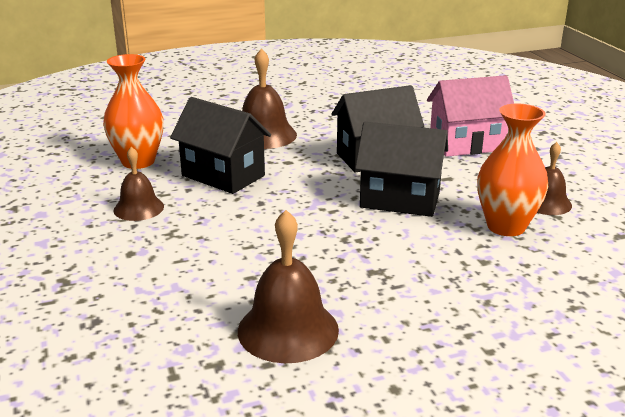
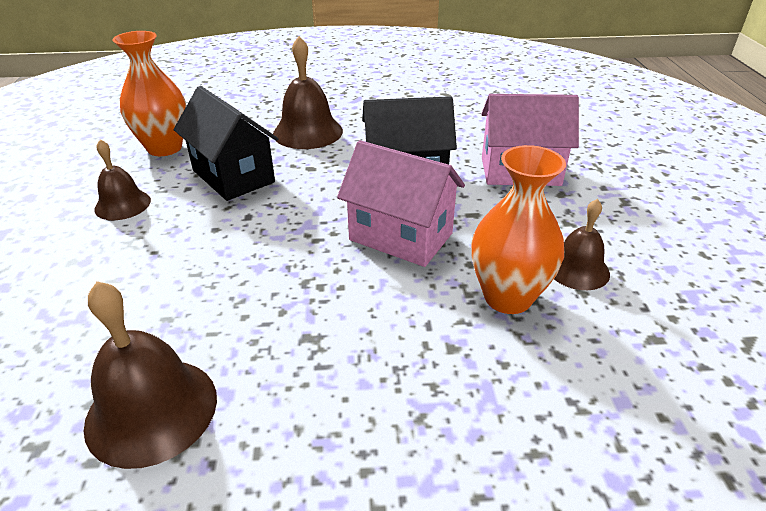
camera: 15 degrees right, 10 degrees up
(400, 200) = (401, 237): black house -> pink house

